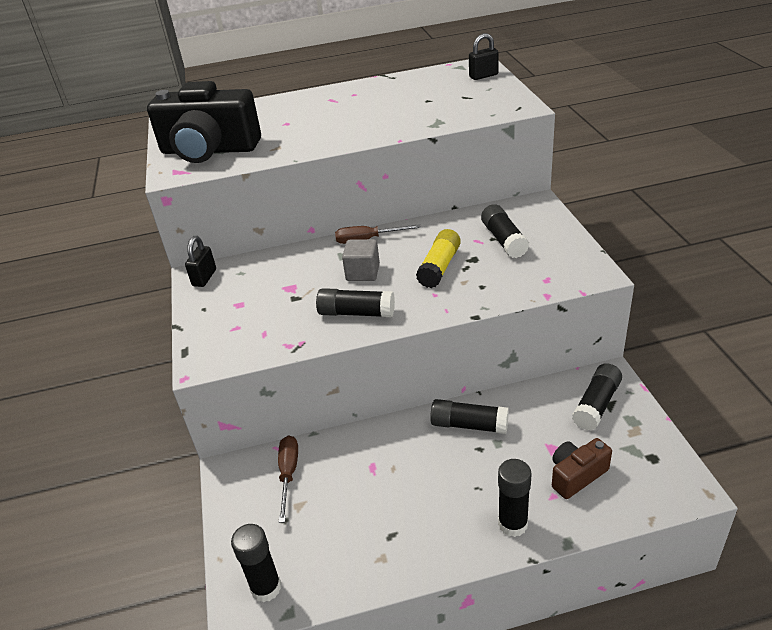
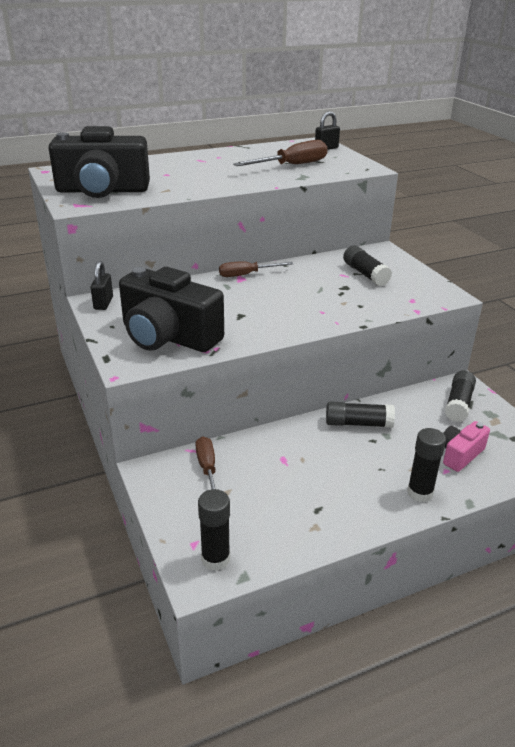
camera: 15 degrees left, 5 degrees down
(256, 325) = (168, 337): none -> black camera
(356, 313) = (258, 326): black glue stick -> none
(363, 273) = (252, 297): grey cube -> none
(432, 105) = (292, 165): none -> brown screwdriver
(439, 267) = (318, 293): yellow glue stick -> none
(576, 475) = (460, 454): brown camera -> pink camera

